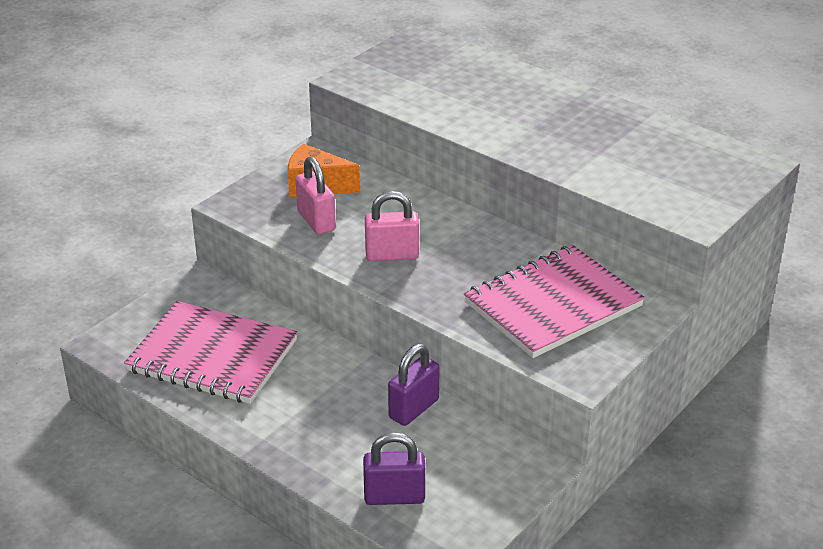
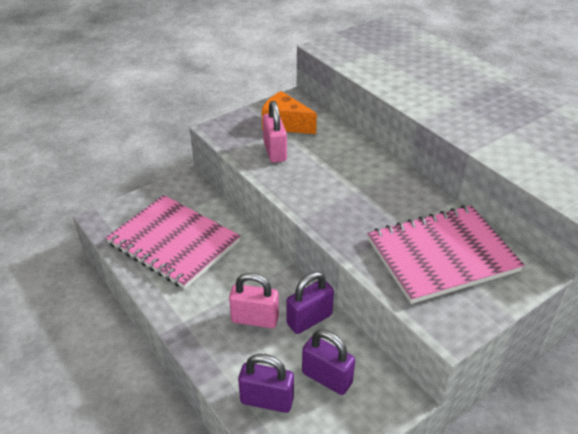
camera: 15 degrees right, 5 degrees up
(392, 255) = (322, 188): pink padlock -> pink padlock (255, 319)
(454, 463) = (327, 378): none -> purple padlock

